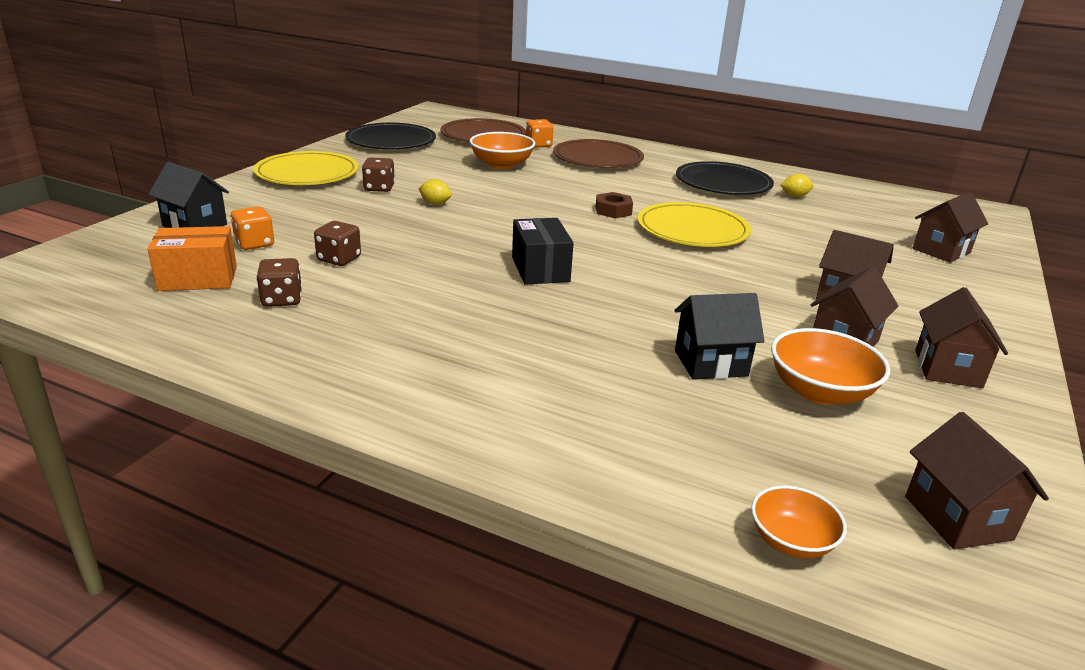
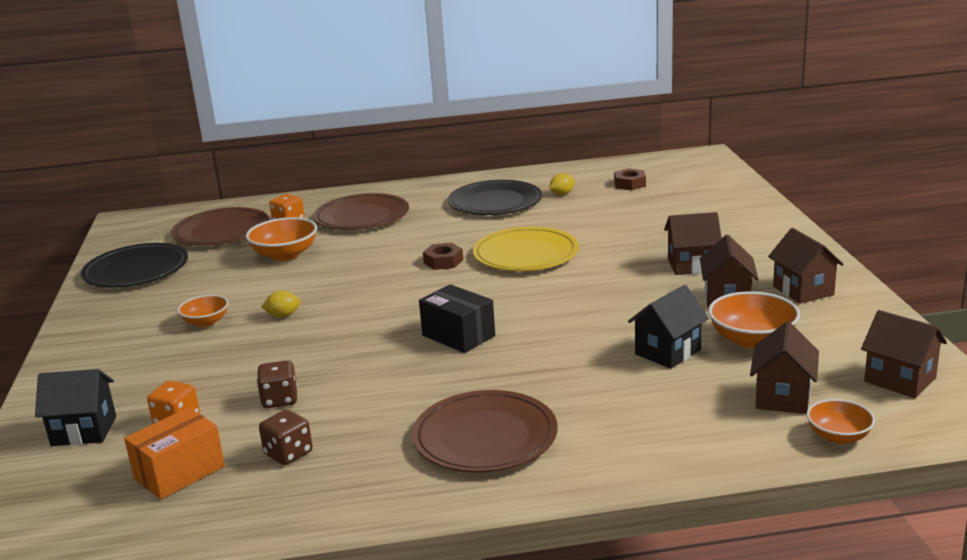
camera: 30 degrees left, 5 degrees down
(307, 173) = (107, 336): yellow plate -> none
(379, 188) = (206, 322): brown dice -> orange bowl
(437, 358) = (485, 437): none -> brown plate
(874, 209) = (629, 184): none -> brown nut
(941, 251) = (709, 203): brown house -> brown house (782, 397)

